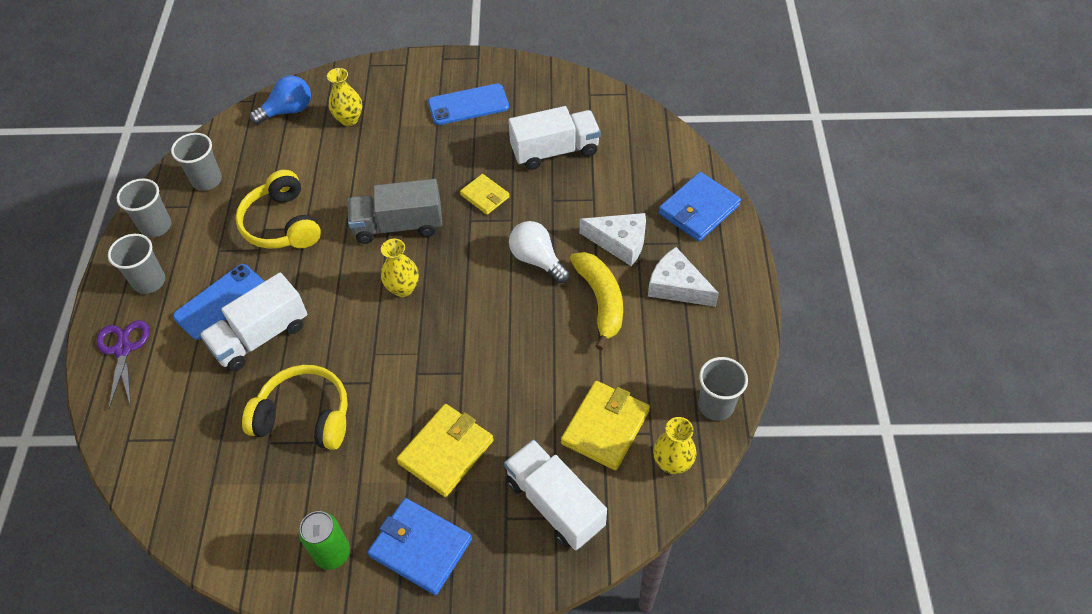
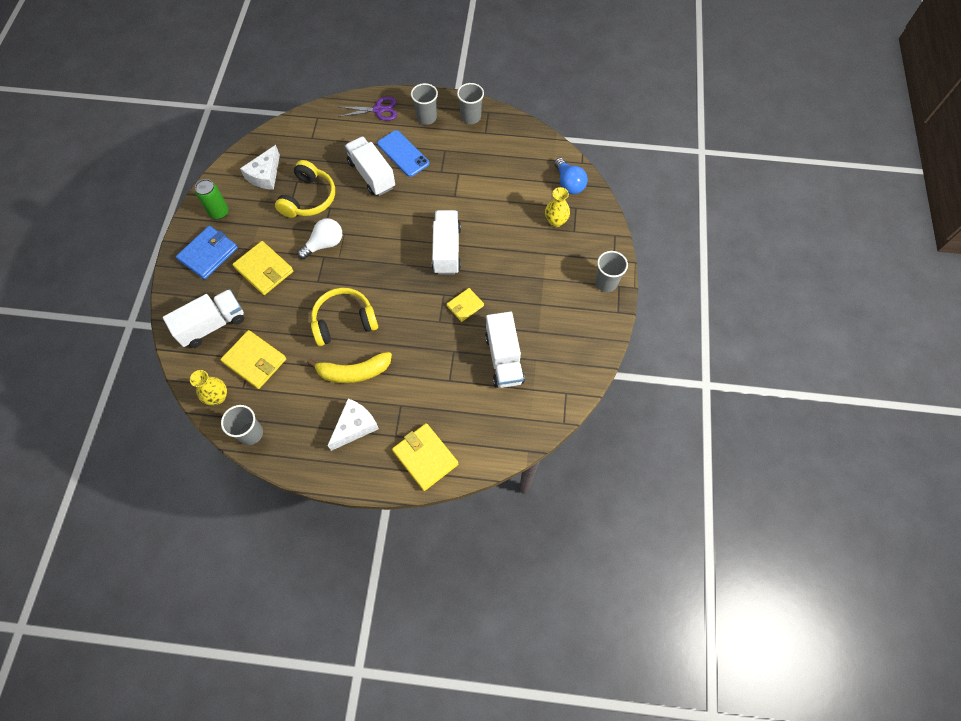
camera: 95 degrees right, 10 degrees up
(207, 180) = (507, 140): grey cup -> grey cup (606, 283)
(282, 224) = (460, 183): yellow headphones -> yellow headphones (344, 321)
(398, 225) = (447, 250): grey truck -> white truck
(403, 288) = (391, 251): yellow vase -> none
(468, 105) = (562, 301): blue phone -> none
(537, 260) = (399, 335): white light bulb -> white light bulb (324, 244)
(620, 242) = (404, 393): white cheese -> white cheese (265, 175)
(698, 209) = (425, 457): blue wallet -> yellow wallet

